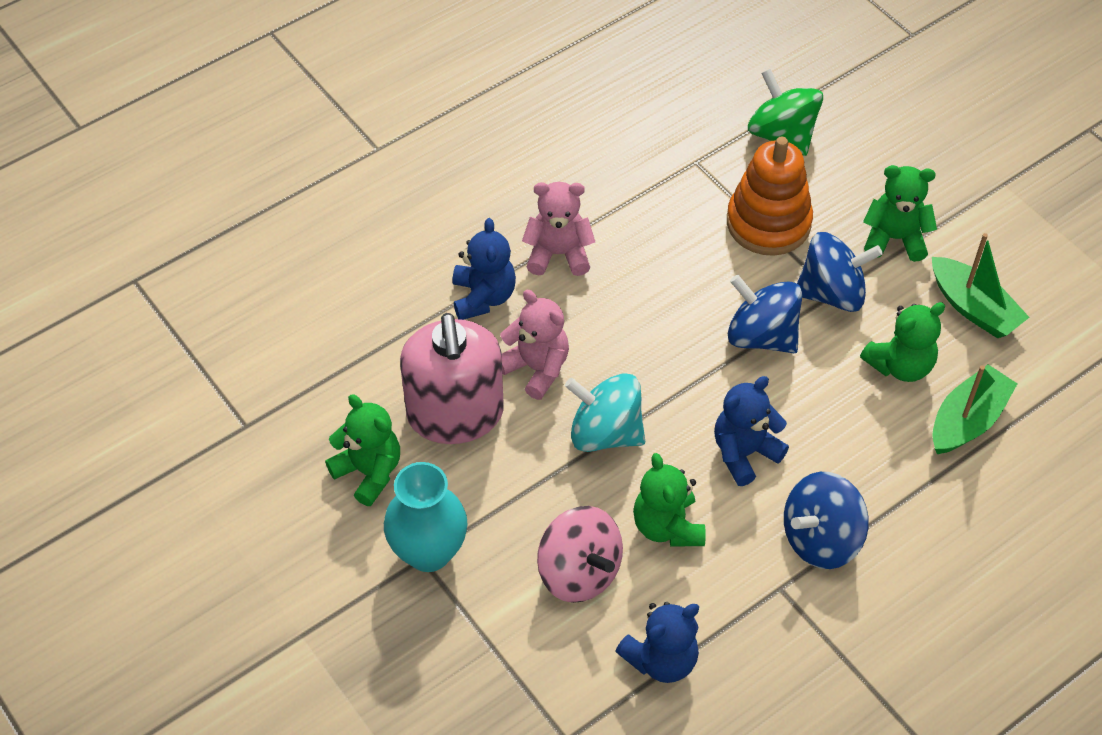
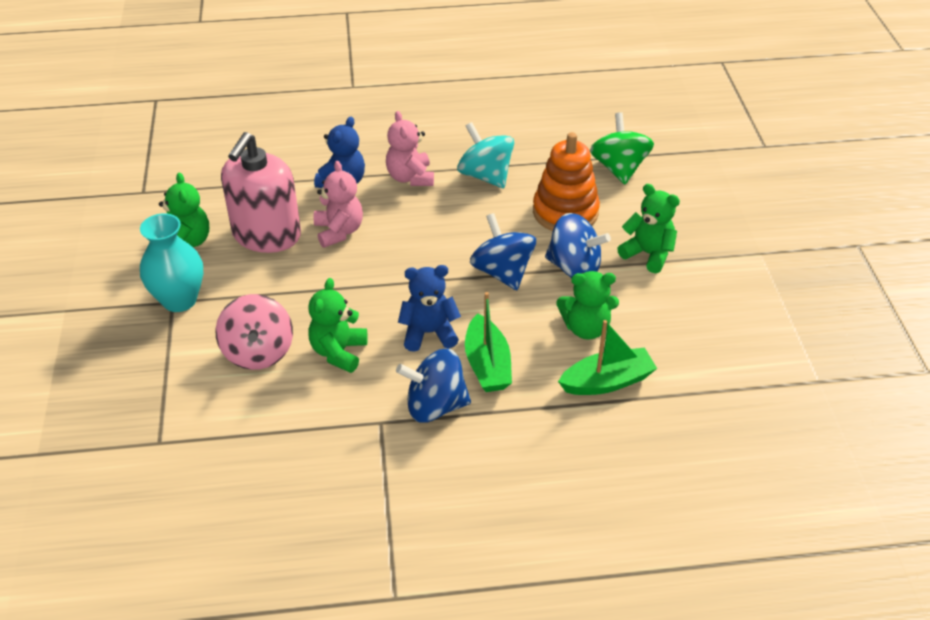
camera: 30 degrees right, 10 degrees down
(558, 254) = (410, 177): pink teddy bear -> pink teddy bear turned 135 degrees counterclockwise
(605, 433) = (348, 283): turquoise spinning top -> turquoise spinning top (485, 176)
(661, 659) = (262, 426): blue teddy bear -> none
(973, 308) = (672, 316): green boat -> green boat (487, 365)

